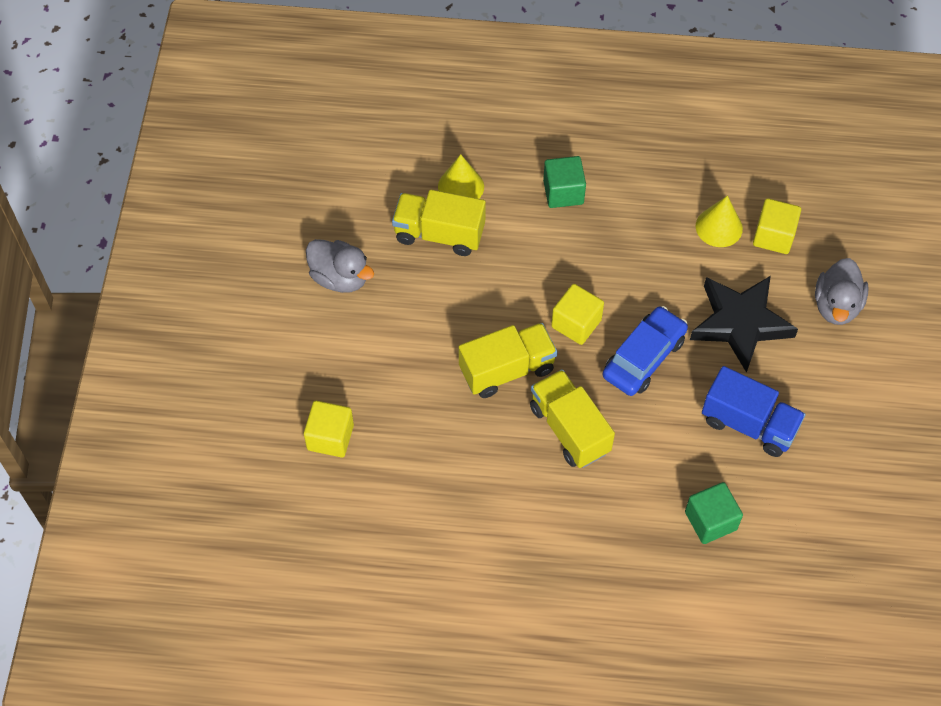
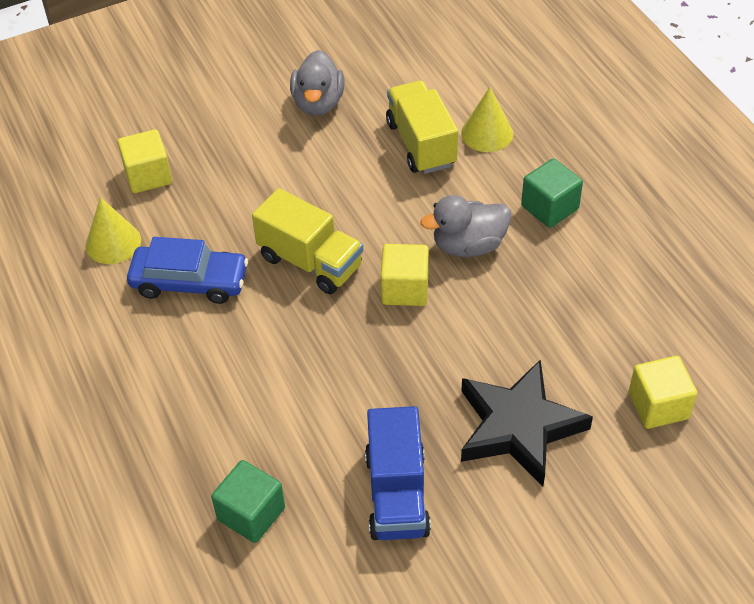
camera: 60 degrees right, 10 degrees down
(569, 429) = (278, 341): yellow truck -> none
(644, 357) = (408, 362): blue car -> blue car (189, 282)
(719, 227) = (625, 351): yellow cone -> yellow cone (113, 242)
(836, 305) = (619, 509): grey duck -> grey duck (468, 245)

